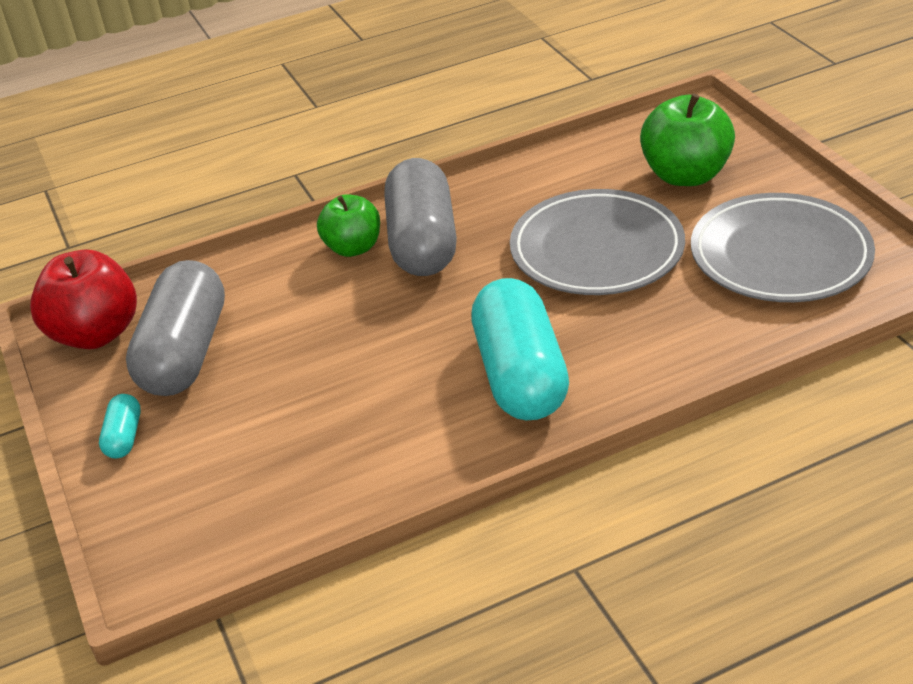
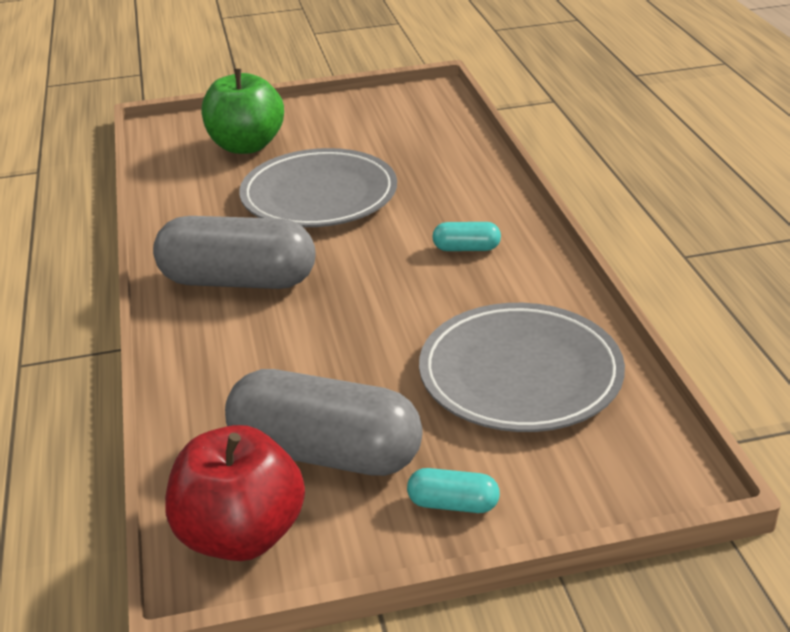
camera: 80 degrees left, 5 degrees down
(353, 248) = (214, 324): green apple -> none
(520, 375) = (466, 248): turquoise capsule -> turquoise capsule, size x0.43
(780, 255) = (381, 127): grey plate -> grey plate (520, 374)

